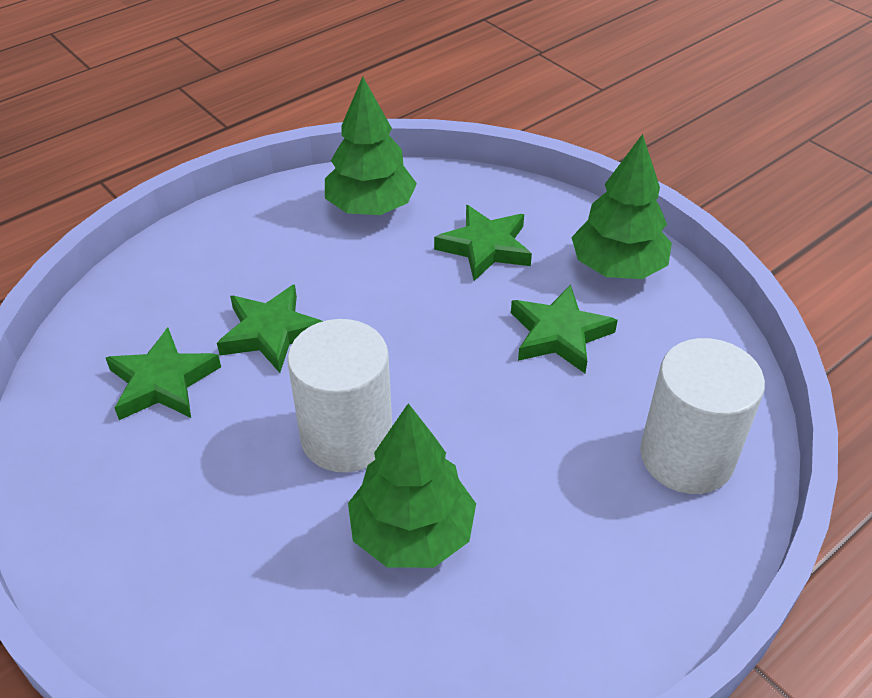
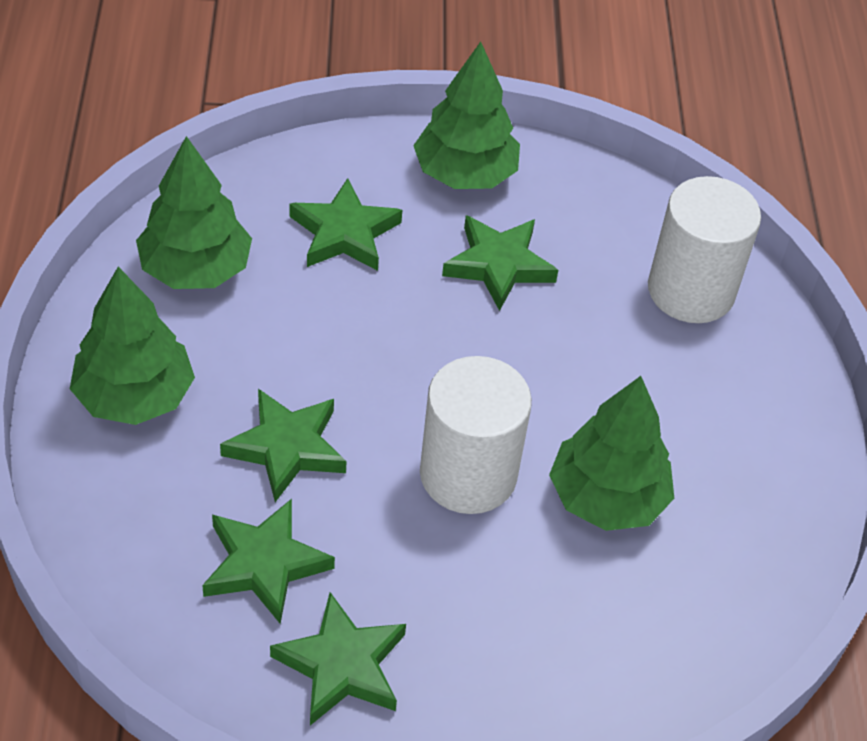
camera: 55 degrees left, 5 degrees up
(110, 473) = (341, 665): none -> green star
(241, 245) = (135, 396): none -> green tree

